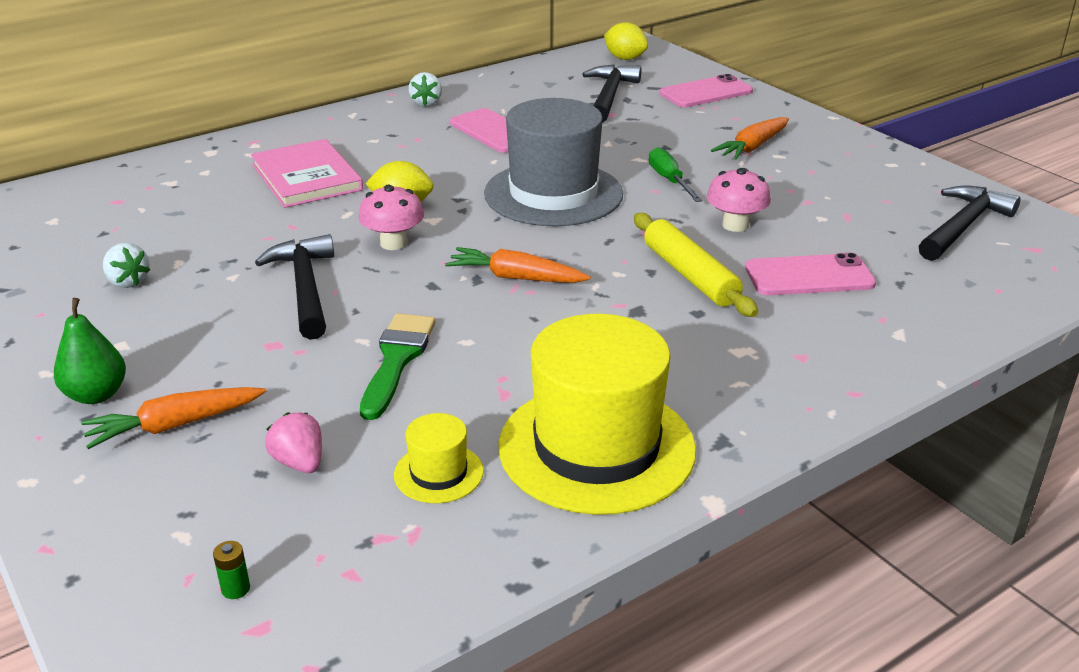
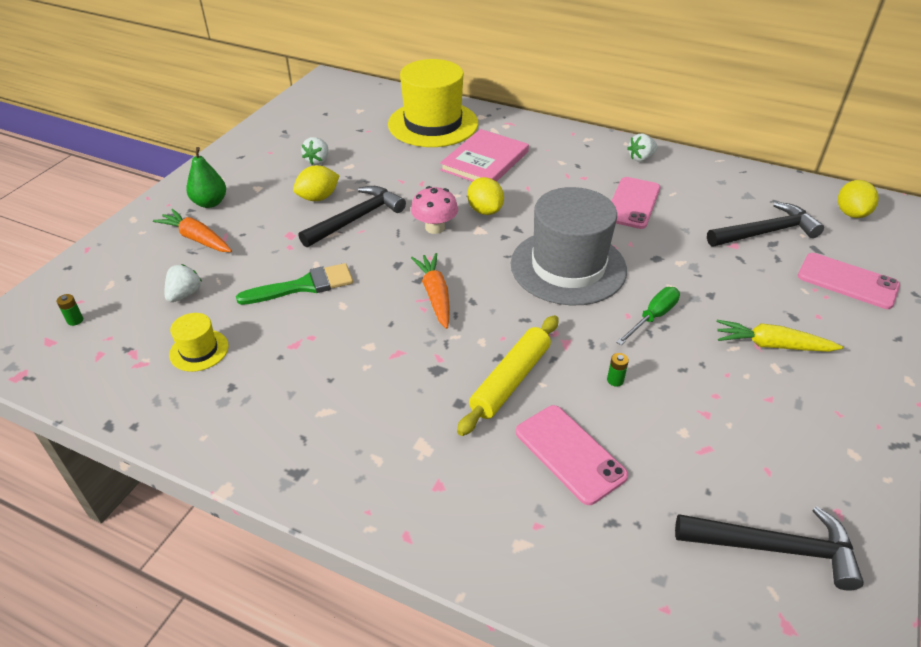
camera: 60 degrees right, 10 degrees up
(218, 303) = (318, 198): none -> yellow lemon
(299, 463) = (185, 294): pink strawberry -> white strawberry
(596, 447) = (257, 409): yellow hat -> yellow hat (433, 124)
(735, 225) = (615, 380): pink mushroom -> green battery
(752, 147) = (772, 345): orange carrot -> yellow carrot

